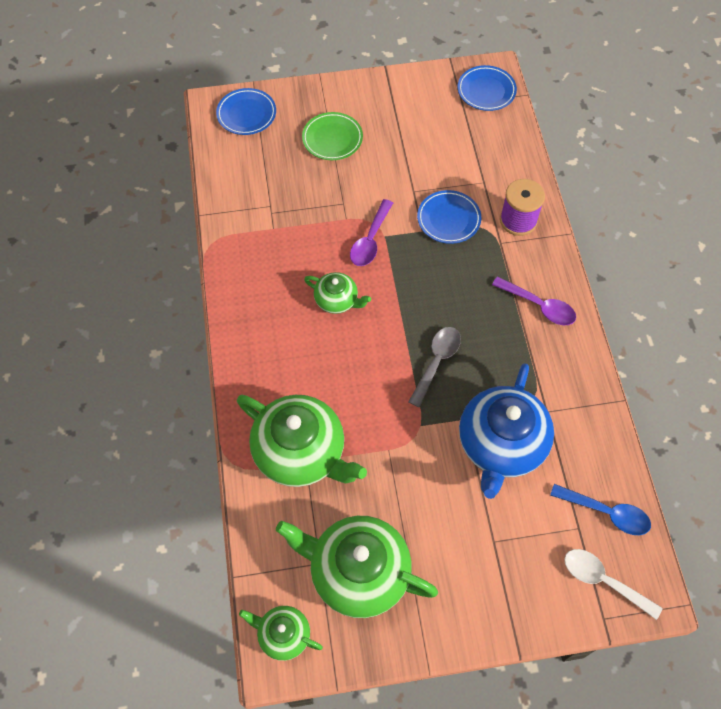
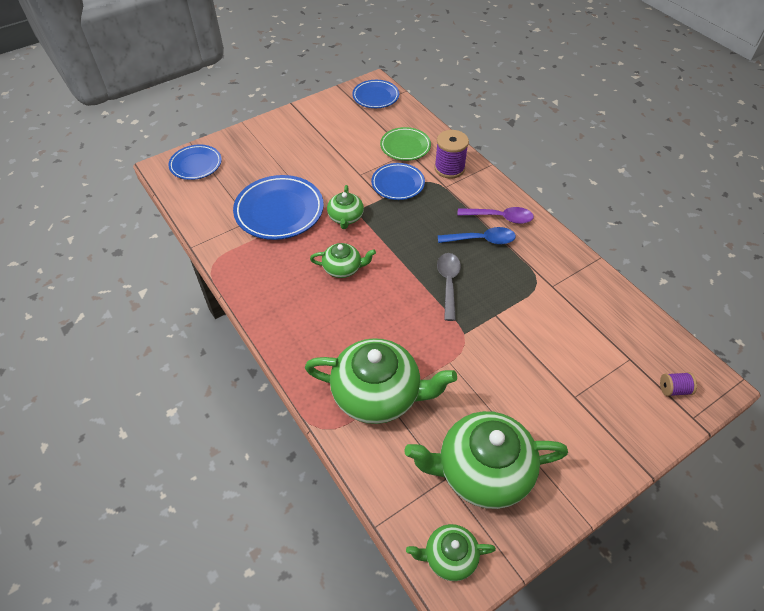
camera: 25 degrees left, 10 degrees down
(305, 205) = (279, 211): none -> blue plate
(332, 139) = (276, 160): green plate -> green plate (405, 146)
(370, 240) = (345, 217): purple spoon -> green teapot
(501, 444) = (534, 322): blue teapot -> none
(603, 581) = (674, 389): white spoon -> purple spool
(606, 513) = (642, 339): blue spoon -> blue spoon (481, 240)

